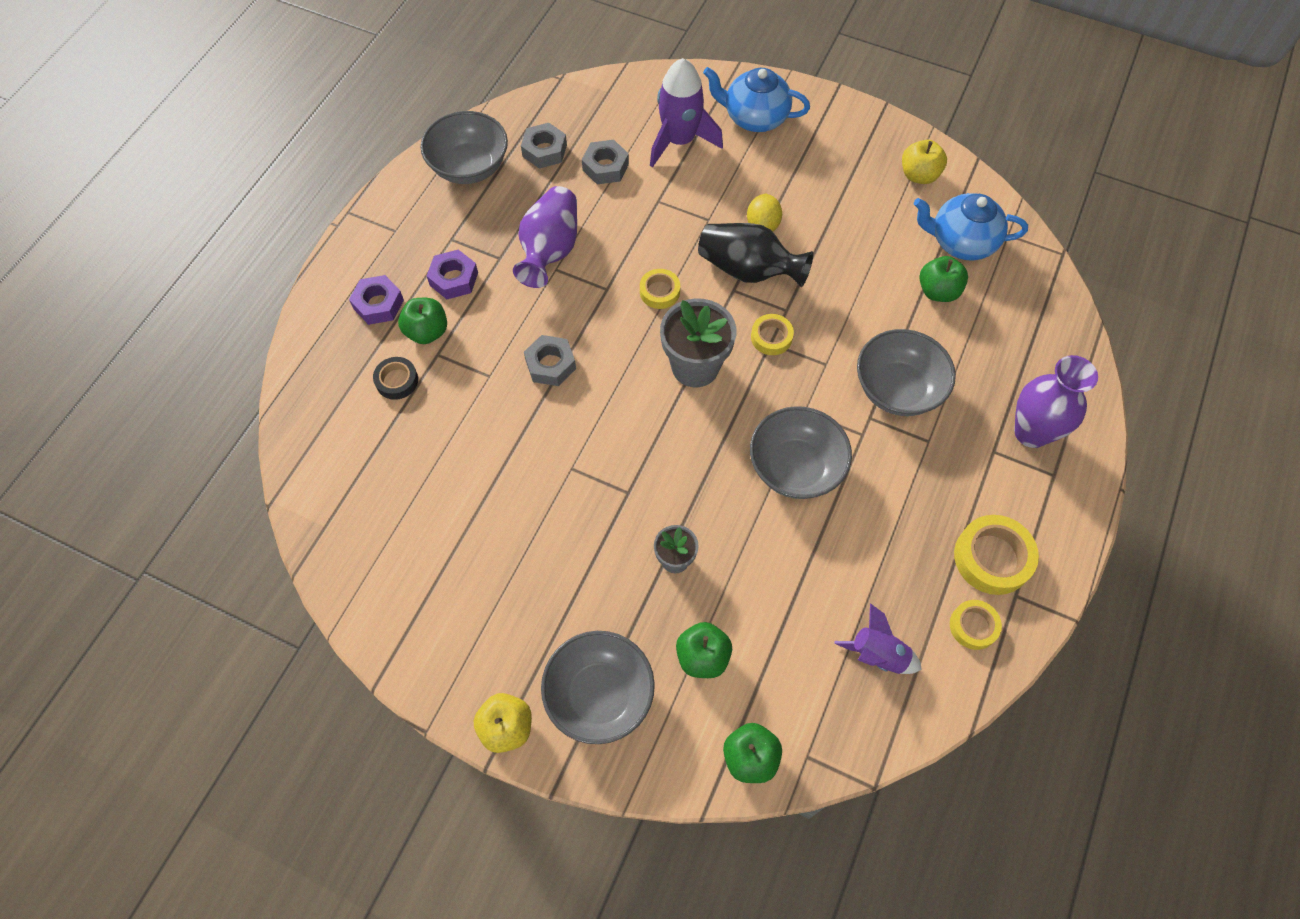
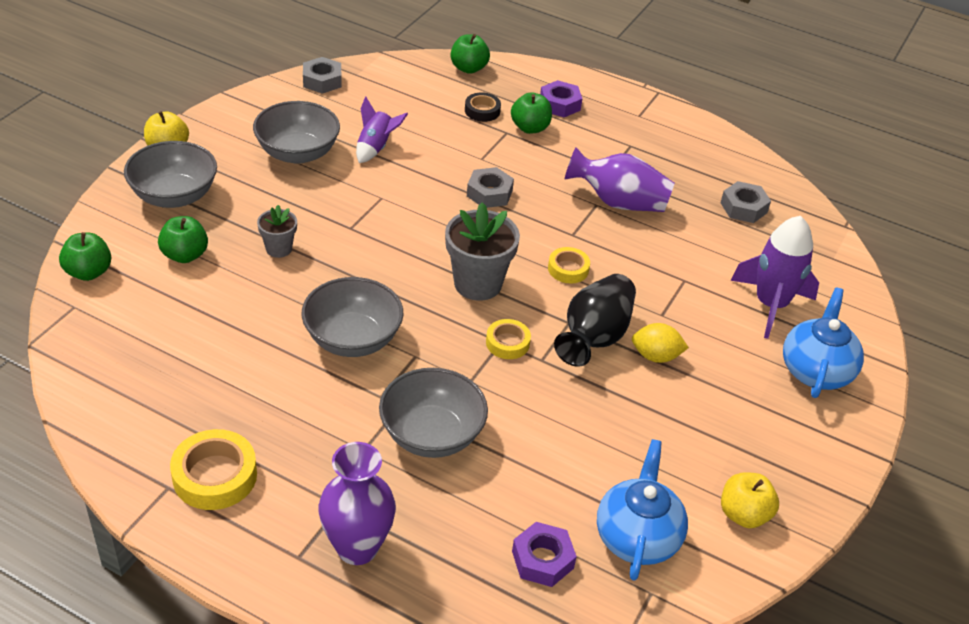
camera: 90 degrees right, 20 degrees down
(454, 279) = (585, 144): purple nut -> purple nut (542, 560)
(469, 167) = (717, 160): grey bowl -> grey bowl (297, 153)
(605, 167) = (726, 247): grey nut -> grey nut (322, 81)
(877, 654) = (146, 367): purple rocket -> purple rocket (376, 147)
(938, 291) = (562, 498): green apple -> green apple (468, 68)
(973, 626) = (147, 444): yellow tape -> none

